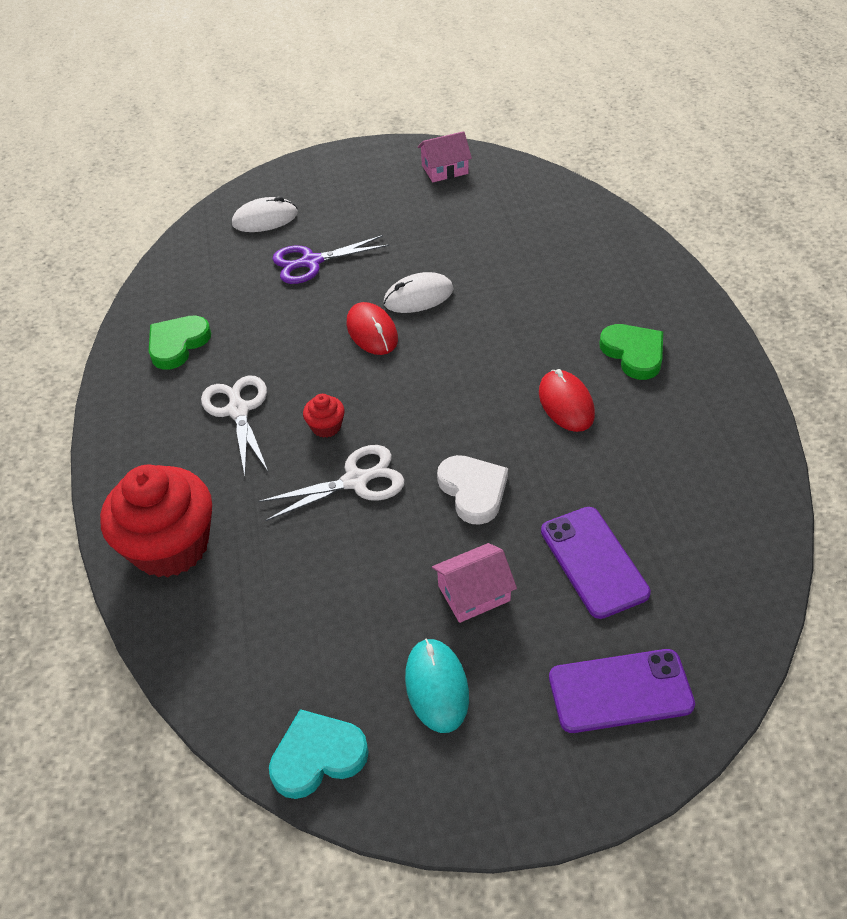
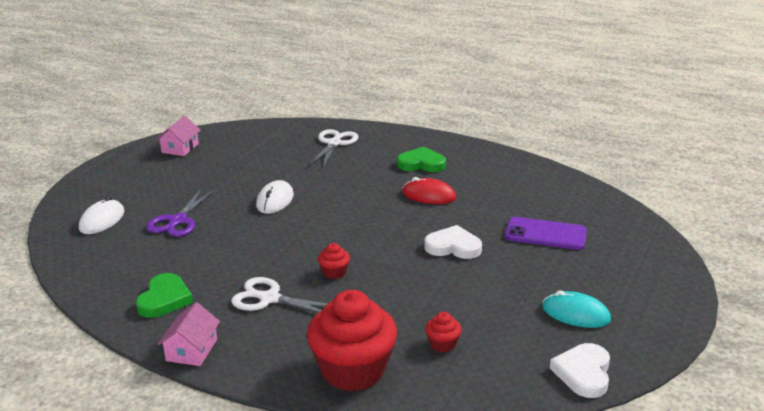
camera: 55 degrees left, 20 degrees down
(177, 344) = (164, 299): green heart -> green heart turned 150 degrees counterclockwise
(271, 592) = (442, 344): none -> red cupcake
(317, 756) = (583, 373): turquoise heart -> white heart
(357, 480) = (394, 279): white scissors -> white scissors (334, 143)
(372, 331) = (278, 226): red mouse -> none
(474, 593) = (525, 276): pink house -> pink house (191, 350)
(620, 691) = (633, 262): purple phone -> none

